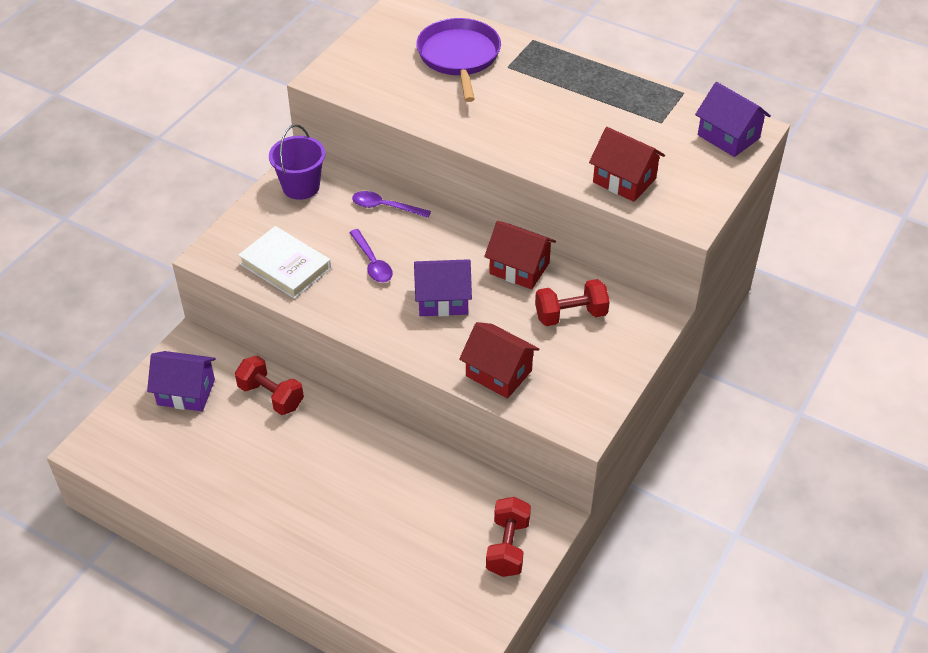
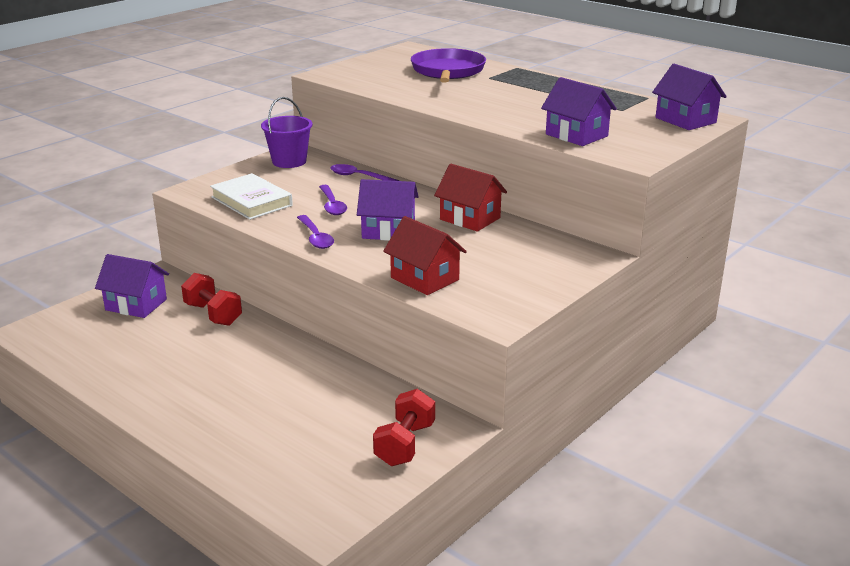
camera: 10 degrees right, 20 degrees down
(372, 321) = (315, 237): none -> purple spoon
(570, 315) = (510, 249): red dumbbell -> none
(624, 180) = (576, 135): red house -> purple house

